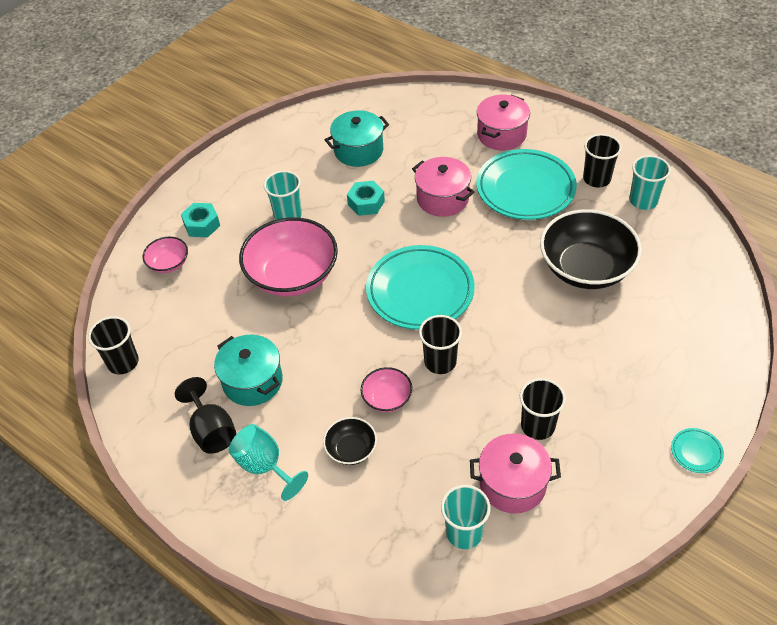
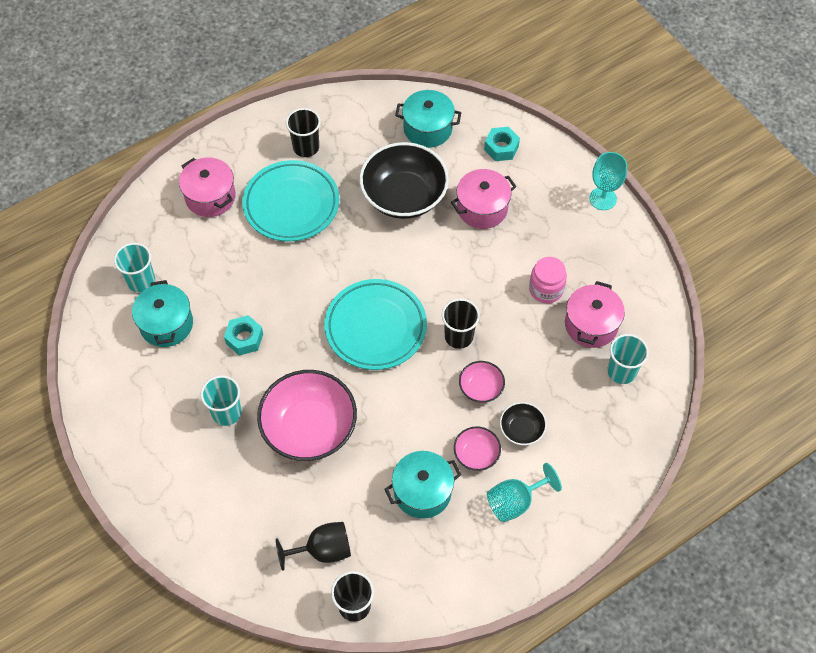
camera: 75 degrees left, 10 degrees up
(169, 263) = (241, 540): pink bowl -> pink bowl (476, 454)
(202, 225) = (200, 497): turquoise nut -> turquoise nut (501, 148)
(211, 431) = (464, 538): black goblet -> black goblet (323, 550)
(442, 199) = (271, 273): pink pot -> pink pot (482, 208)
(537, 426) = (546, 289): black cup -> pink jar
(643, 201) = (348, 126): turquoise cup -> turquoise cup (141, 281)
(683, 262) = (427, 129): none -> turquoise pot
(696, 452) = (602, 199): turquoise plate -> turquoise goblet

